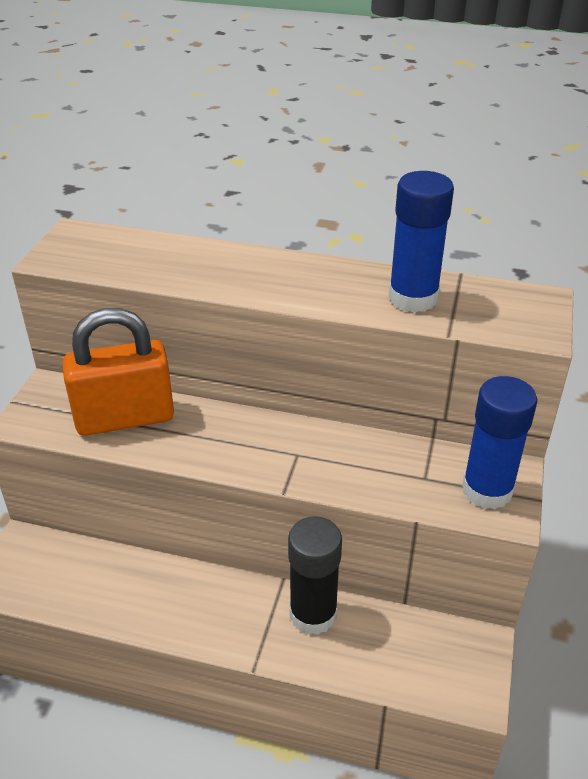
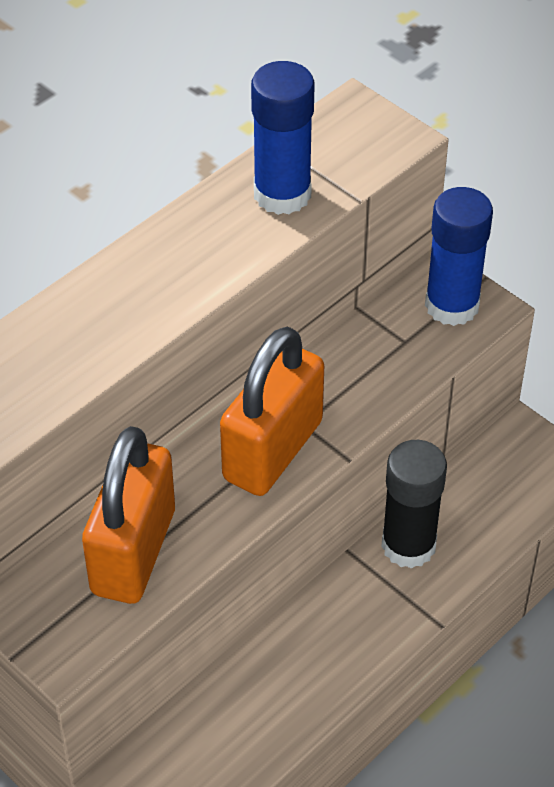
camera: 60 degrees left, 10 degrees up
(260, 448) = (273, 450): none -> orange padlock

